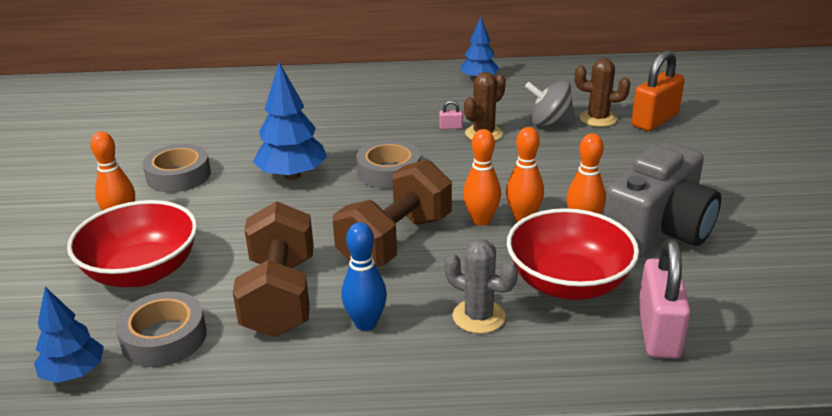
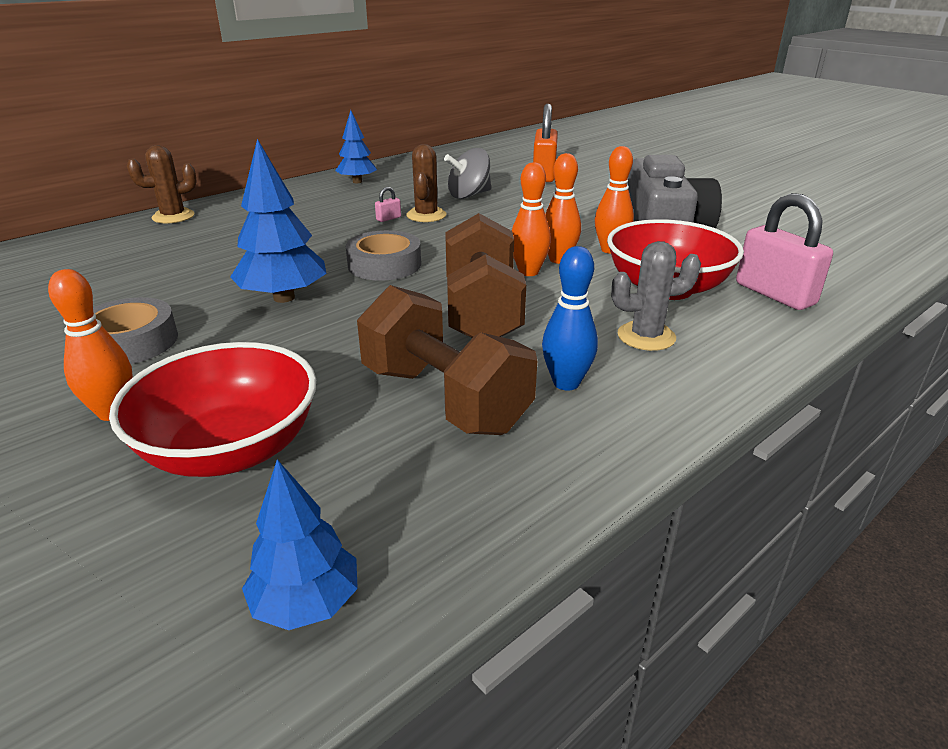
camera: 40 degrees left, 0 degrees up
(164, 337) = (371, 499): grey tape -> none
(598, 119) = (501, 184): brown cactus -> brown cactus (173, 216)

